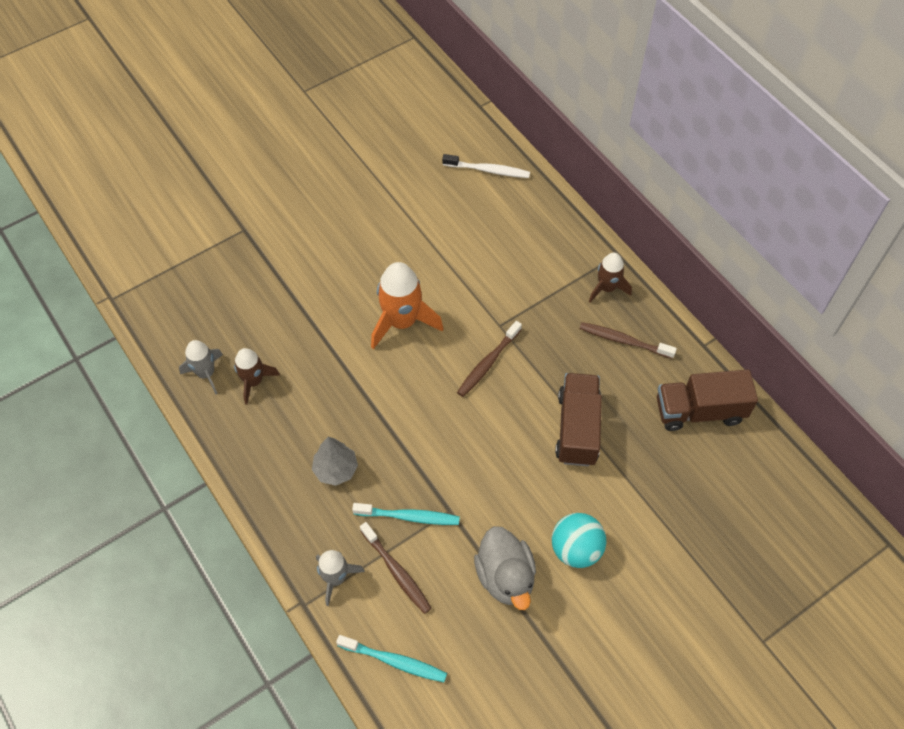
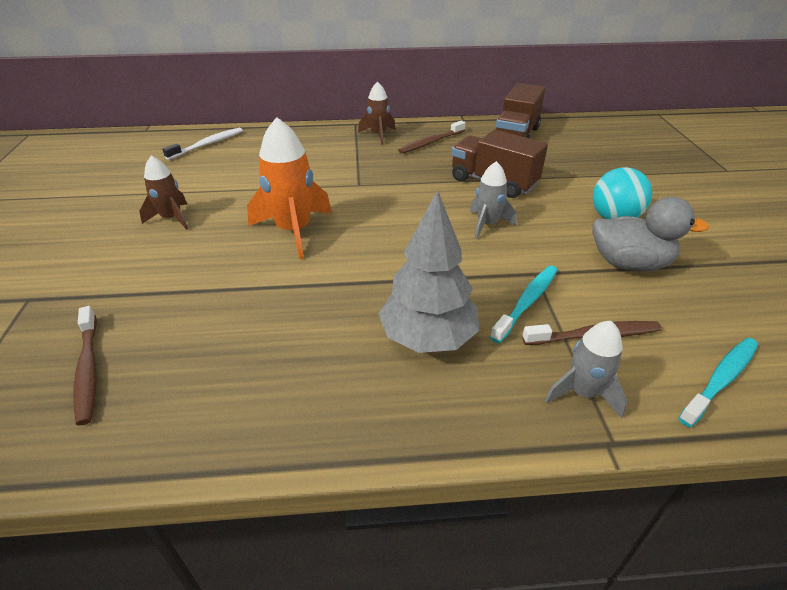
camera: 60 degrees left, 20 degrees down
(206, 373) = (171, 416): grey rocket -> grey rocket (487, 224)
(254, 381) = (239, 368): brown rocket -> brown rocket (172, 218)
(336, 469) = (428, 338): grey tree -> grey tree, size x1.57
(488, 363) = (390, 201): brown toothbrush -> brown toothbrush (88, 370)

